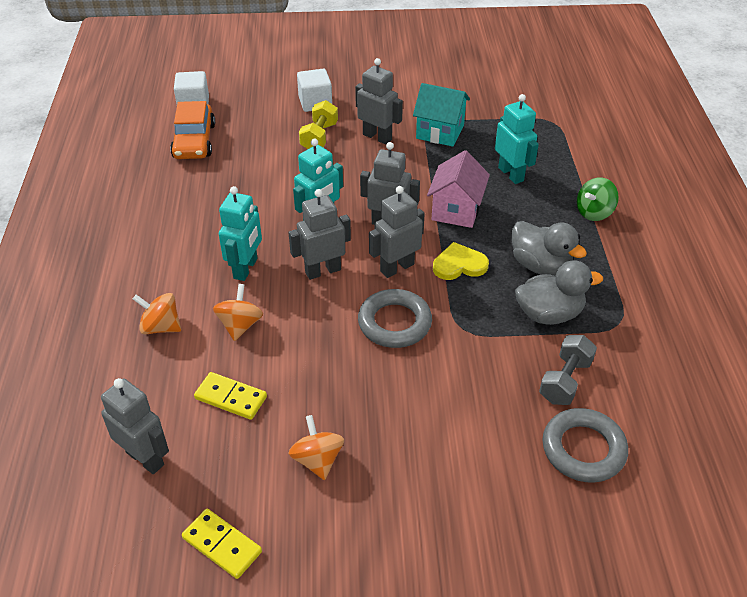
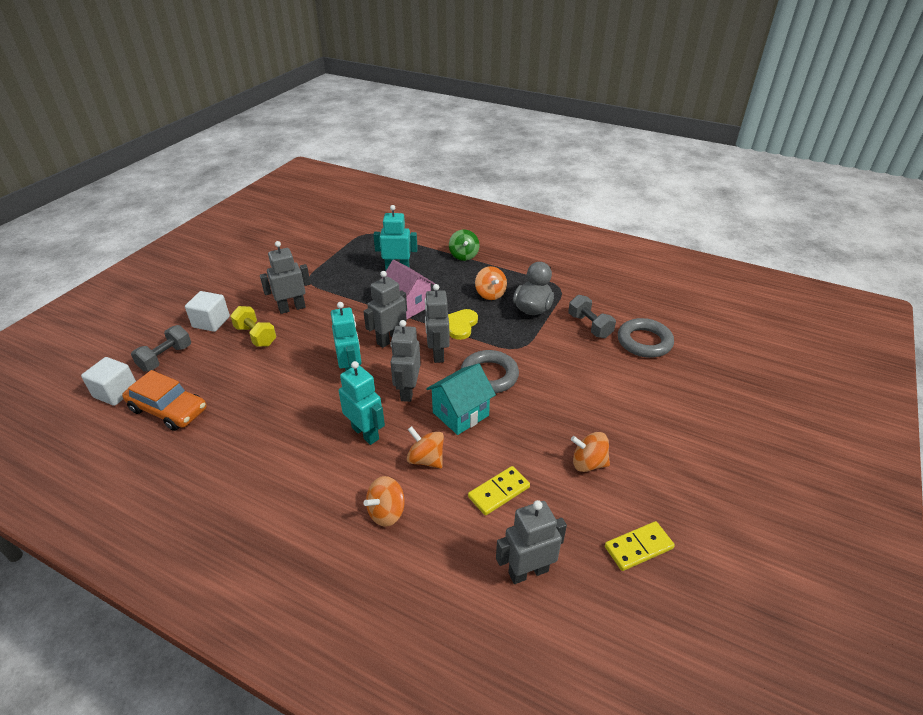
camera: 60 degrees left, 5 degrees down
(251, 105) = (166, 358): none -> grey dumbbell
(440, 132) = (321, 279): turquoise house -> turquoise house (460, 414)
(540, 266) = (490, 294): grey duck -> orange spinning top

